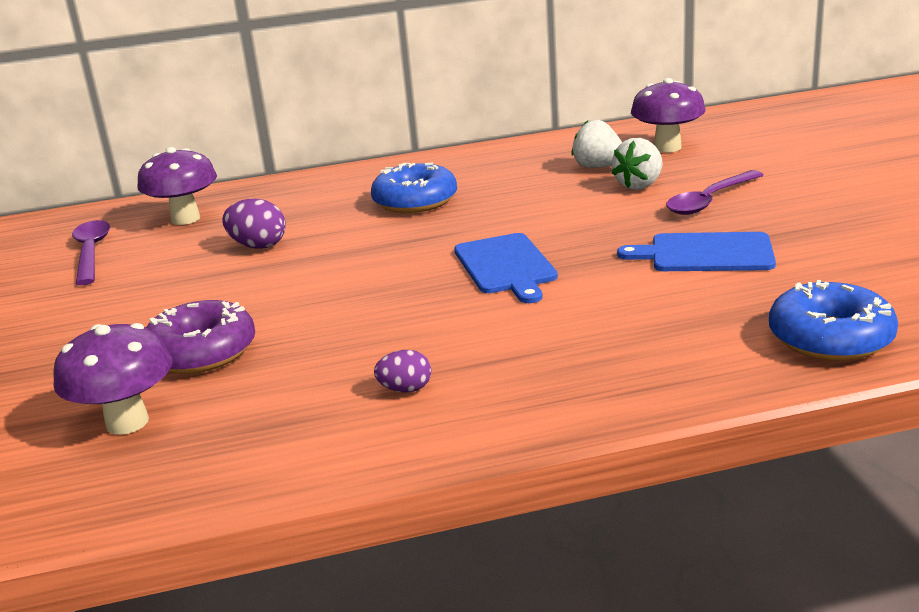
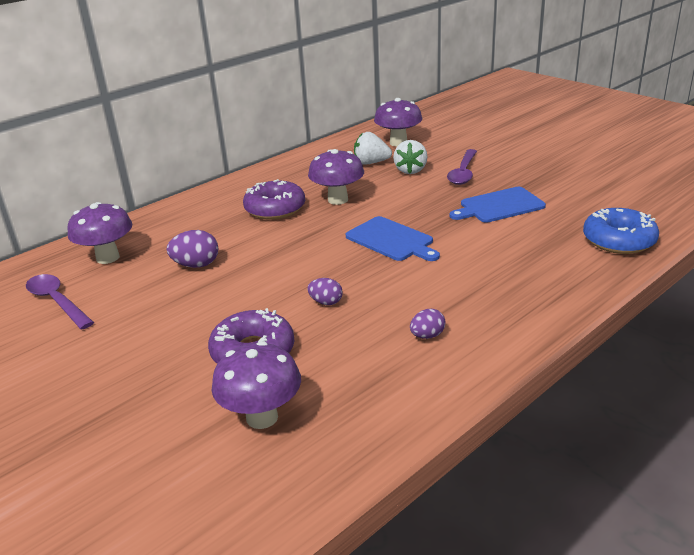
camera: 30 degrees left, 5 degrees up
(340, 320) = (326, 302): none -> purple egg
(415, 201) = (275, 209): blue donut -> purple donut
(501, 204) = (338, 200): none -> purple mushroom

